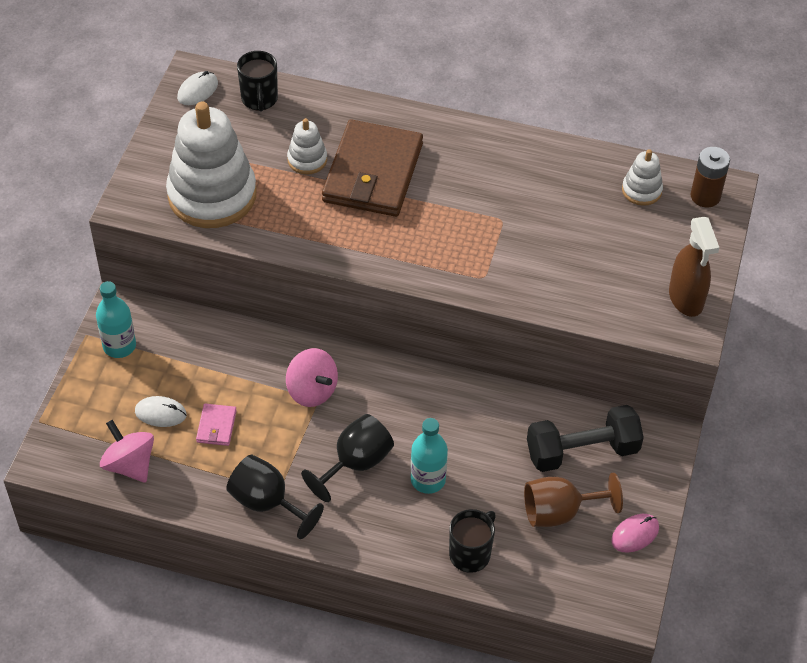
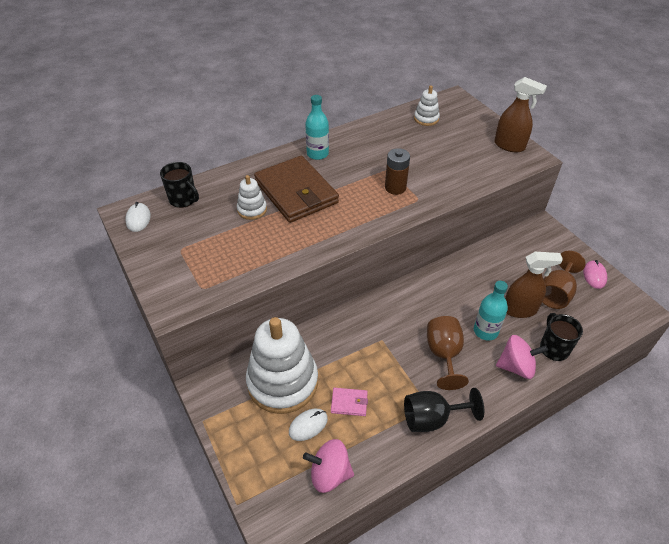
camera: 45 degrees left, 5 degrees down
(119, 346) = (233, 409): turquoise bottle -> turquoise bottle (317, 154)
(212, 195) = (220, 264): white stacking toy -> white stacking toy (282, 382)
(216, 426) = (349, 403): pink wallet -> pink wallet turned 45 degrees counterclockwise
(312, 390) = (372, 338): pink spinning top -> pink spinning top (516, 367)
(355, 463) = (444, 355): black goblet -> brown goblet
(494, 492) = (520, 310): none -> brown spray bottle
(582, 451) = (523, 259): black dumbbell -> none
(705, 196) = (453, 104): brown battery -> brown battery (395, 188)

